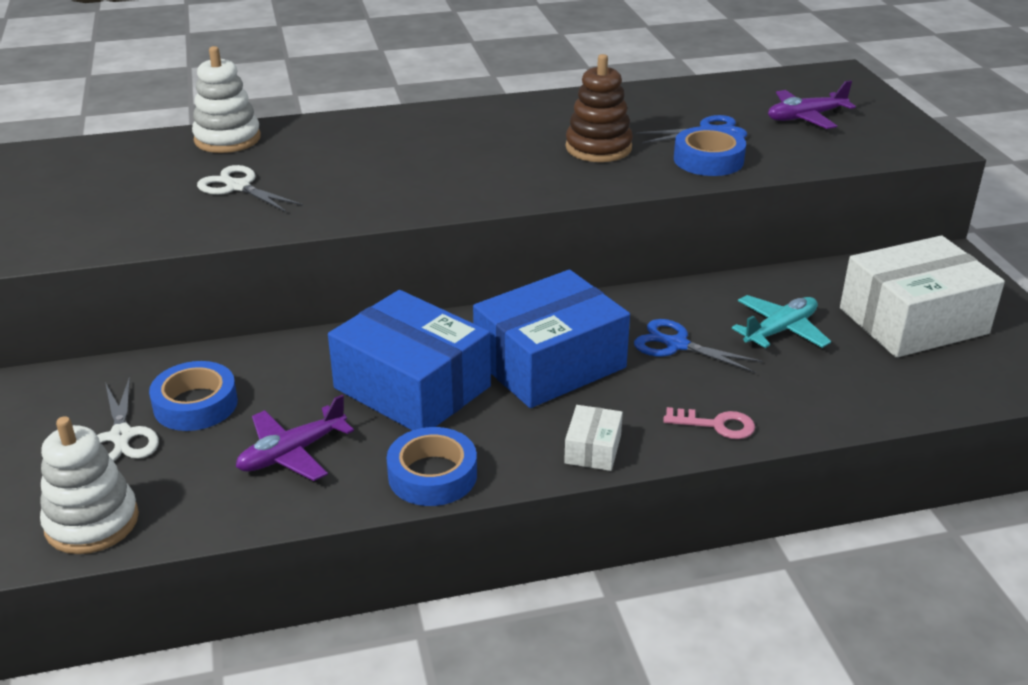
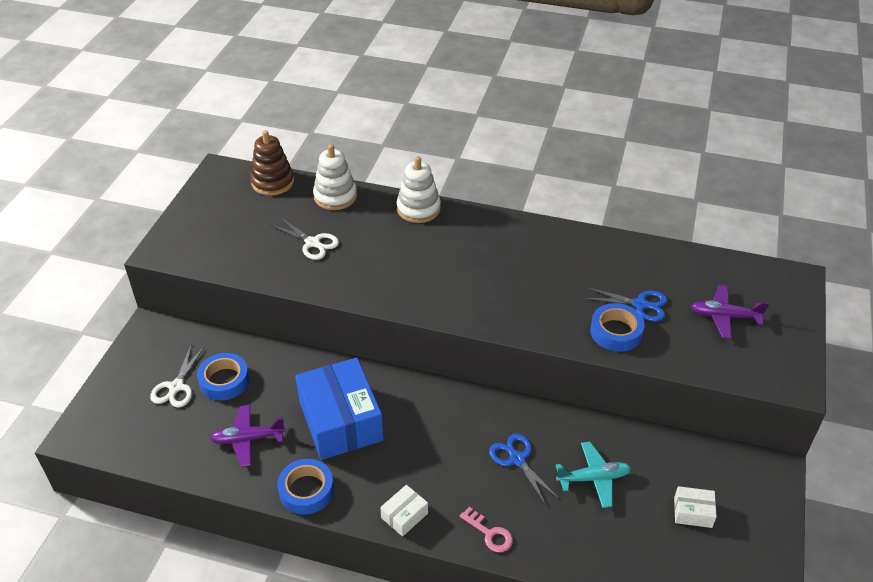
camera: 30 degrees right, 10 degrees up
(92, 522) = (129, 439): white stacking toy -> white stacking toy (418, 209)
(238, 187) = (312, 243): white scissors -> white scissors turned 150 degrees clockwise
(550, 363) = (430, 438): blue box -> none
(598, 148) = (551, 291): brown stacking toy -> brown stacking toy (273, 182)
(913, 321) = (693, 512): white box -> white box, size x0.43

